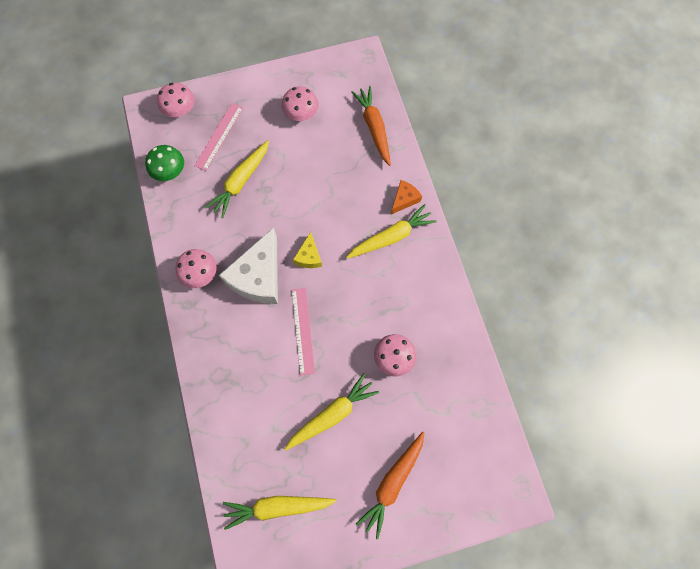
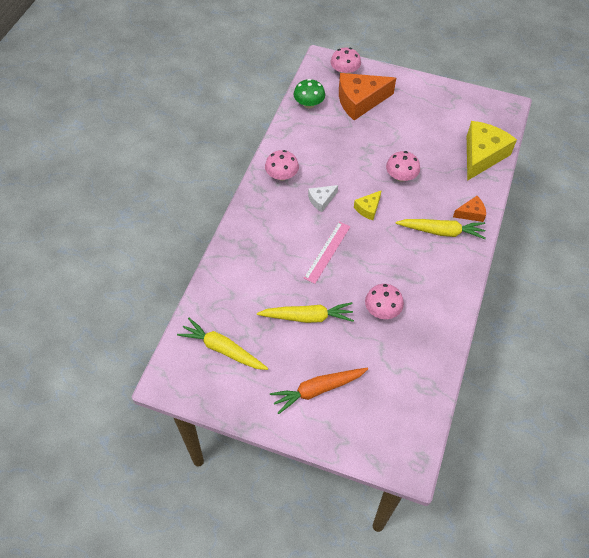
camera: 35 degrees right, 15 degrees down
(219, 136) = (360, 101): pink ruler -> orange cheese
(241, 182) = (354, 136): yellow carrot -> none
(258, 276) = (321, 200): white cheese -> white cheese, size x0.49
(301, 113) = (432, 118): pink mushroom -> pink mushroom (401, 176)
(374, 128) = (482, 155): orange carrot -> yellow cheese

